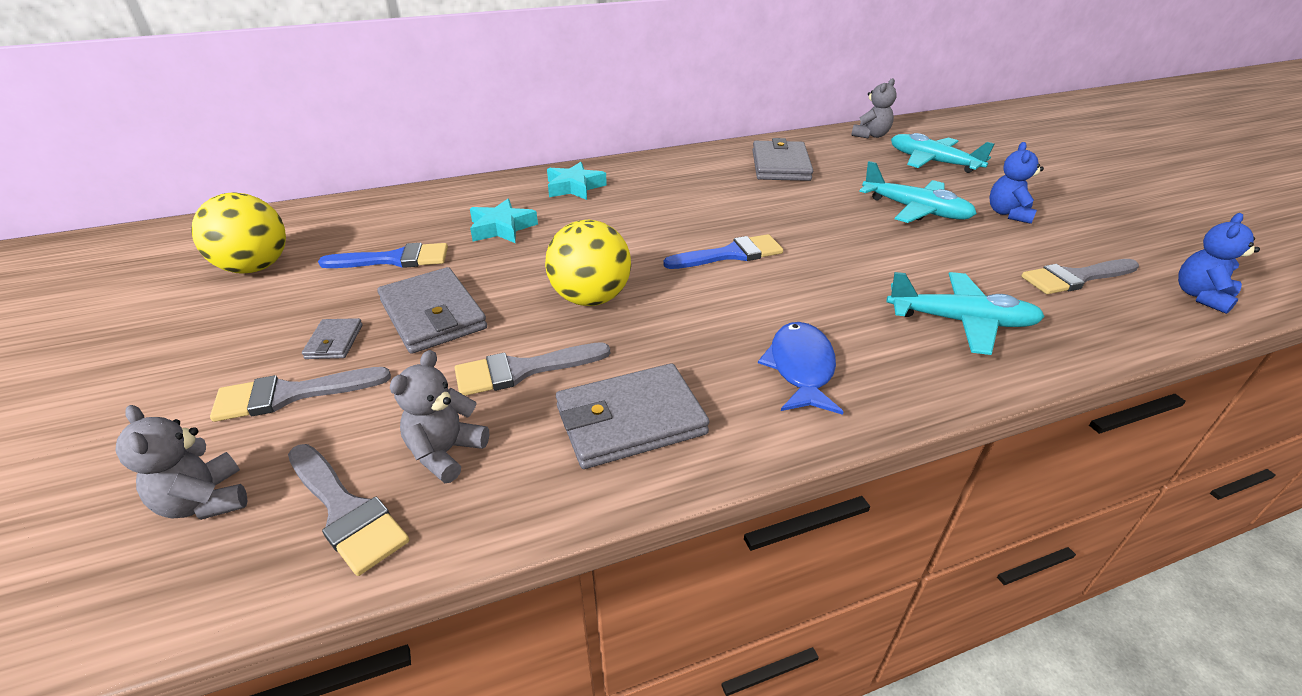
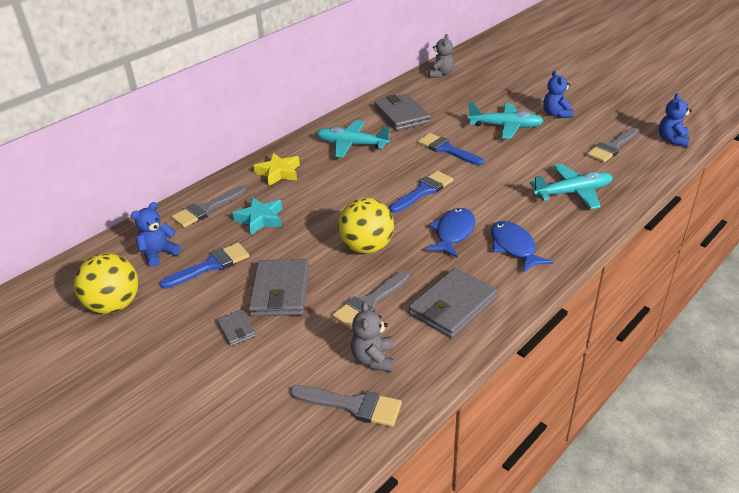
camera: 25 degrees left, 0 degrees up
(205, 501) = (270, 434): grey teddy bear -> none
(291, 394) = (248, 367): grey brush -> grey brush (206, 209)
(360, 230) = (159, 254): none -> blue teddy bear
(433, 315) = (280, 291): grey wallet -> grey wallet turned 60 degrees clockwise
(574, 187) = (278, 173): turquoise star -> yellow star
(724, 319) = (453, 233): none -> blue fish
(807, 215) = (447, 149): none -> blue brush
(932, 162) = (492, 86): turquoise plane -> turquoise plane (351, 145)

